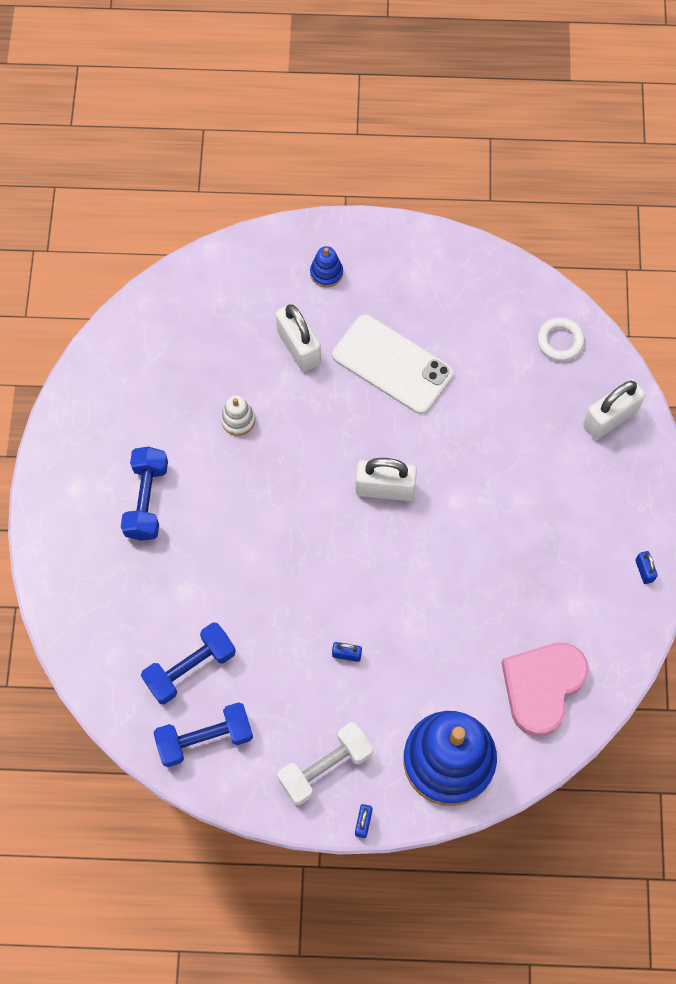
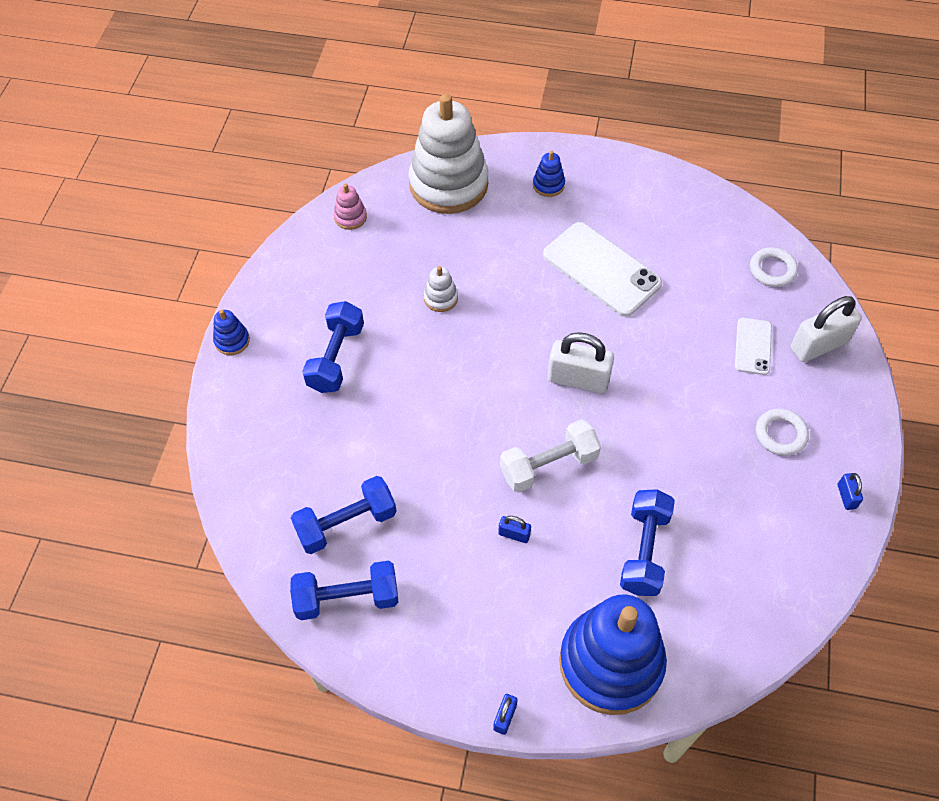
camera: 10 degrees right, 10 degrees down
(40, 497) = (232, 341): none -> blue stacking toy
(130, 340) = (350, 217): none -> pink stacking toy
(224, 286) = (448, 184): none -> white stacking toy
(298, 347) = (511, 243): white padlock -> none
(325, 767) = (472, 649): white dumbbell -> white dumbbell (548, 465)
(466, 651) = (644, 550): none -> blue dumbbell
(542, 687) = (724, 600): pink heart -> none
(548, 428) = (753, 346): none -> white phone
(580, 517) = (780, 434): none -> white ring

